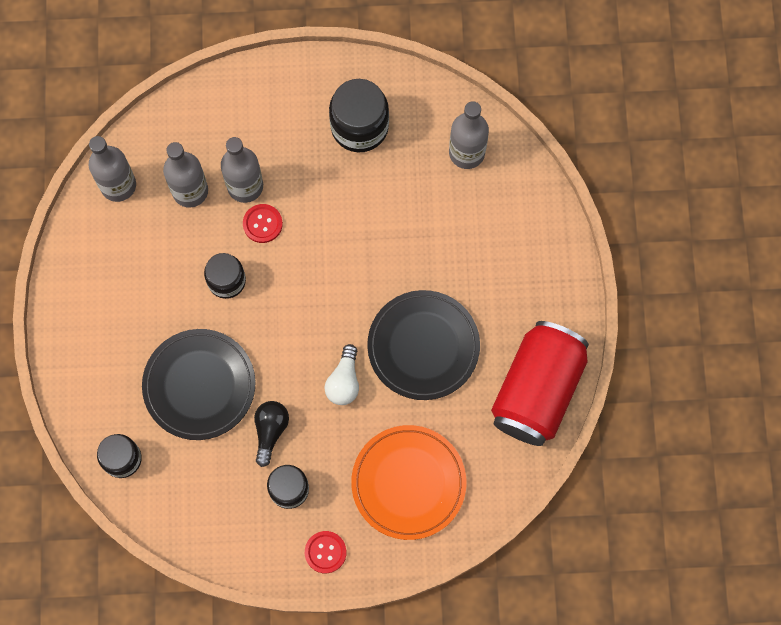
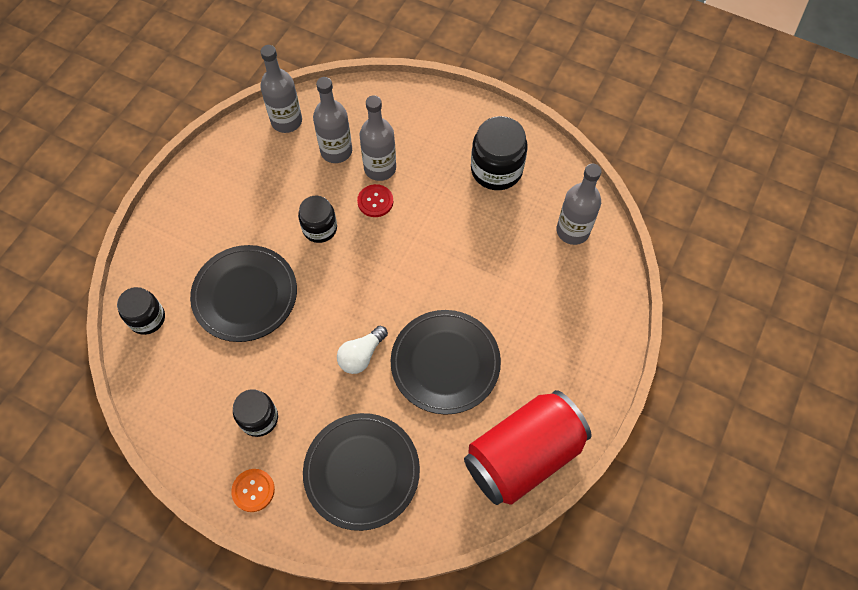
camera: 30 degrees right, 10 degrees down
(270, 431) = (276, 362): black light bulb -> none
(325, 552) = (253, 490): red button -> orange button
(408, 483) = (362, 472): orange plate -> black plate

